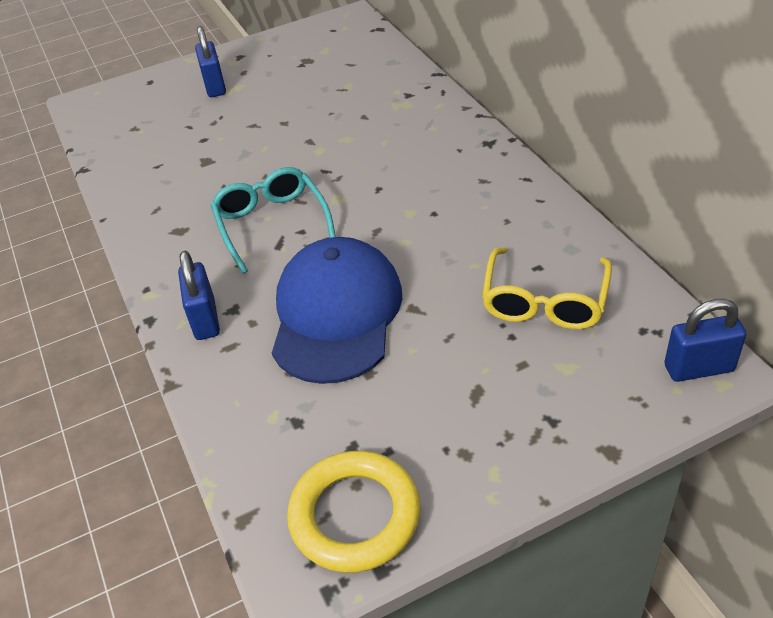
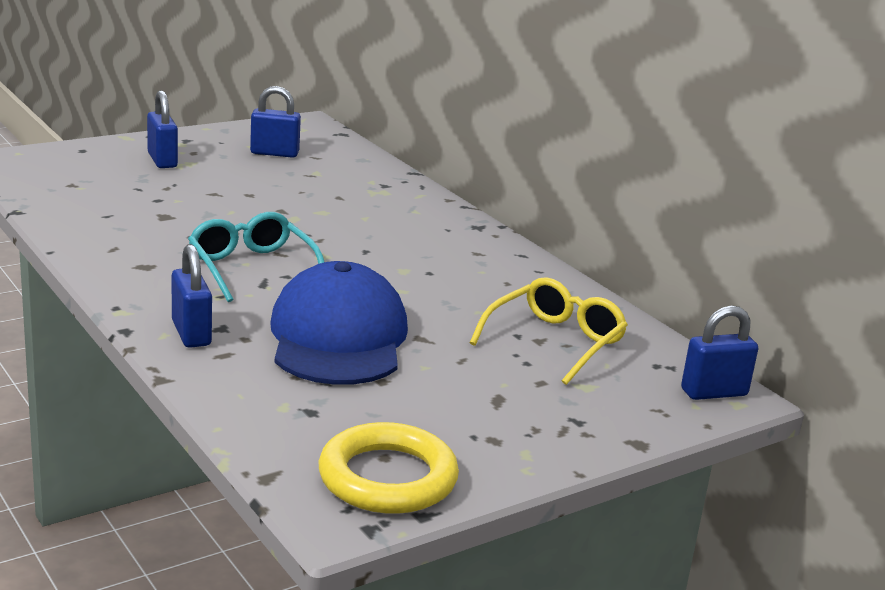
camera: 15 degrees left, 20 degrees down
(314, 64) = (274, 153): none -> blue padlock
(544, 302) = (556, 341): yellow glasses -> yellow glasses turned 150 degrees counterclockwise

